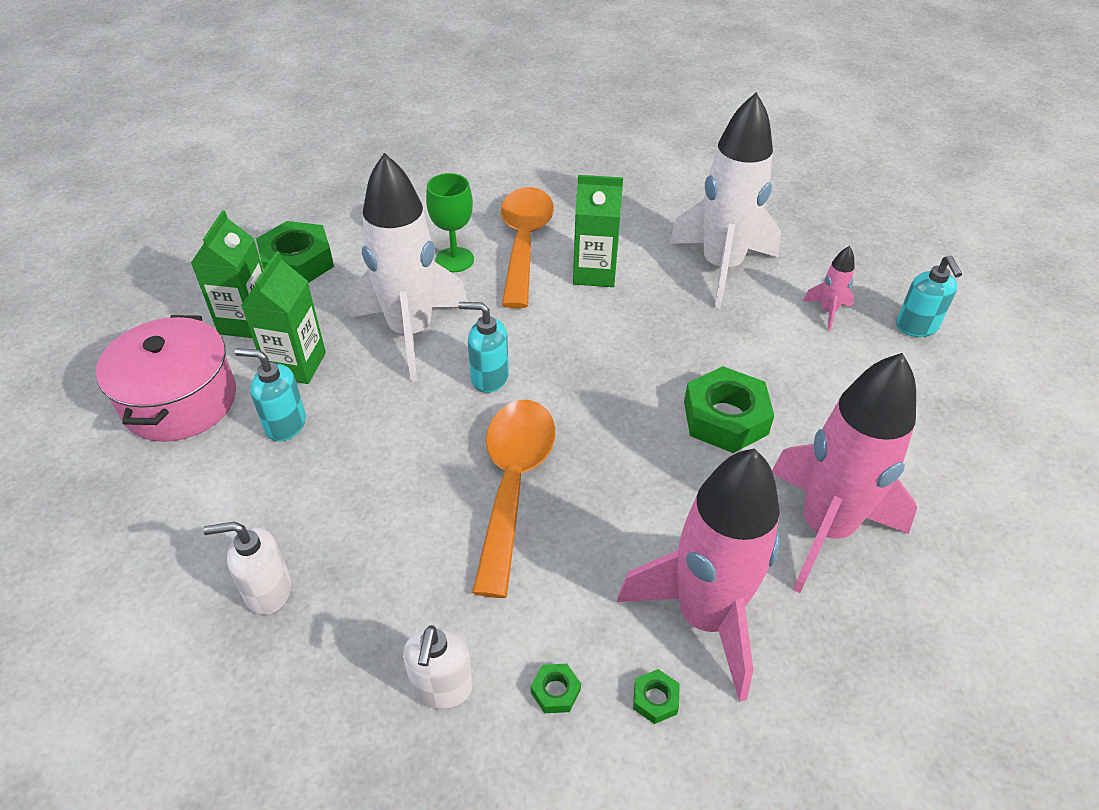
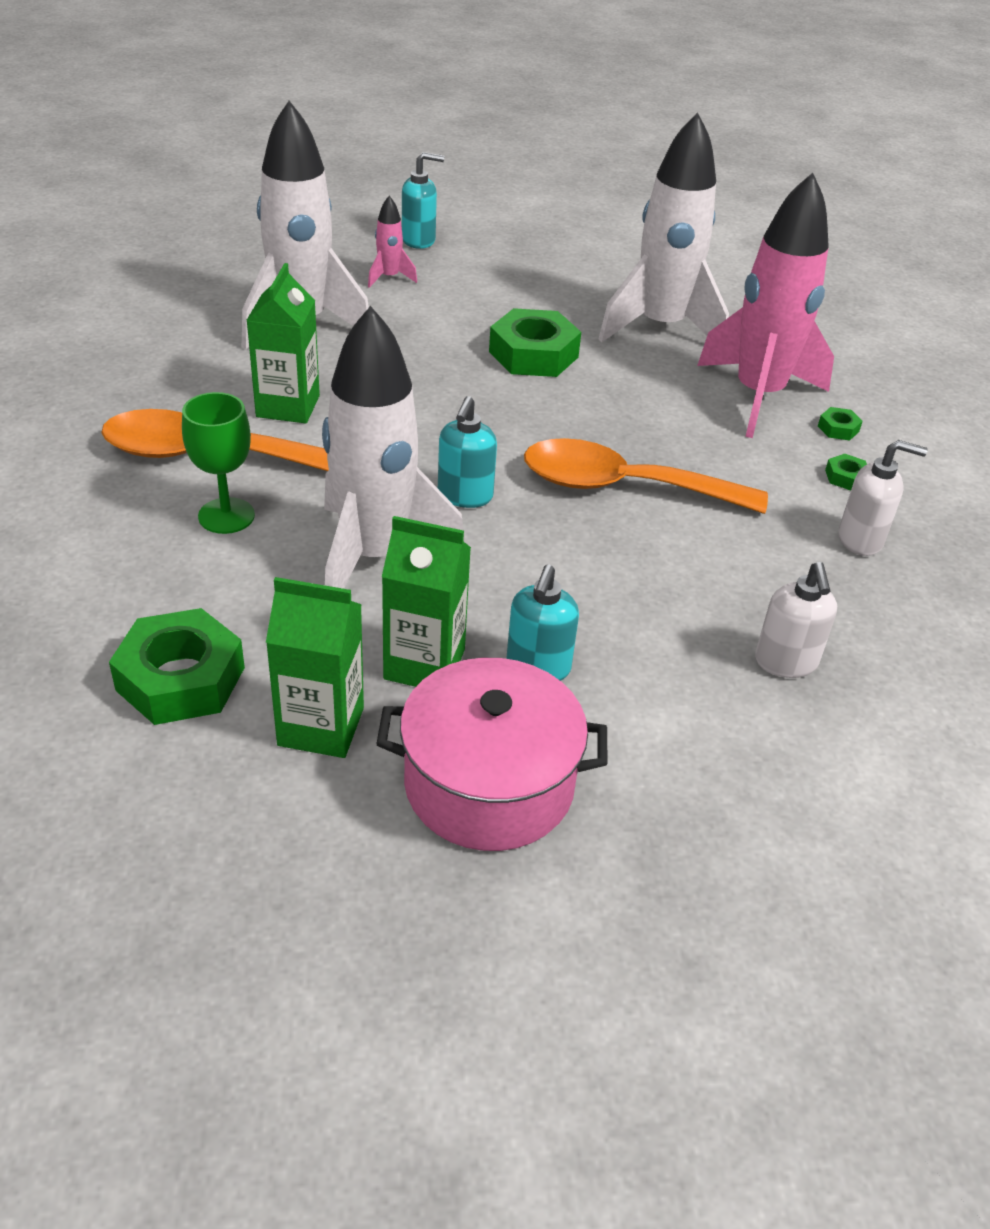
camera: 90 degrees left, 5 degrees down
(825, 529) = (660, 327): pink rocket -> white rocket

